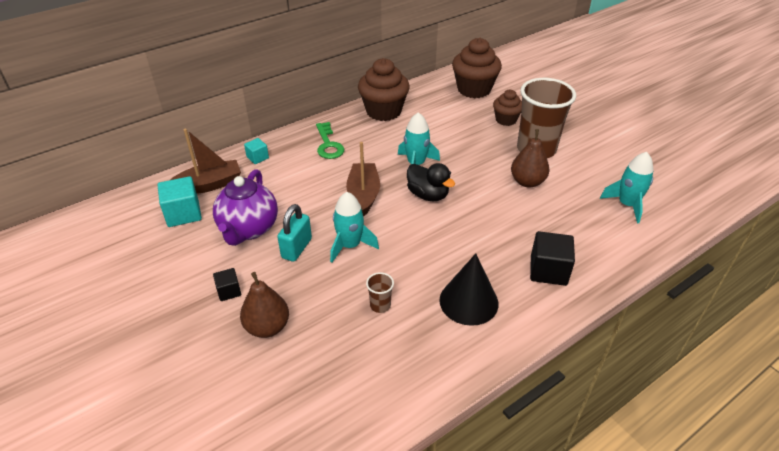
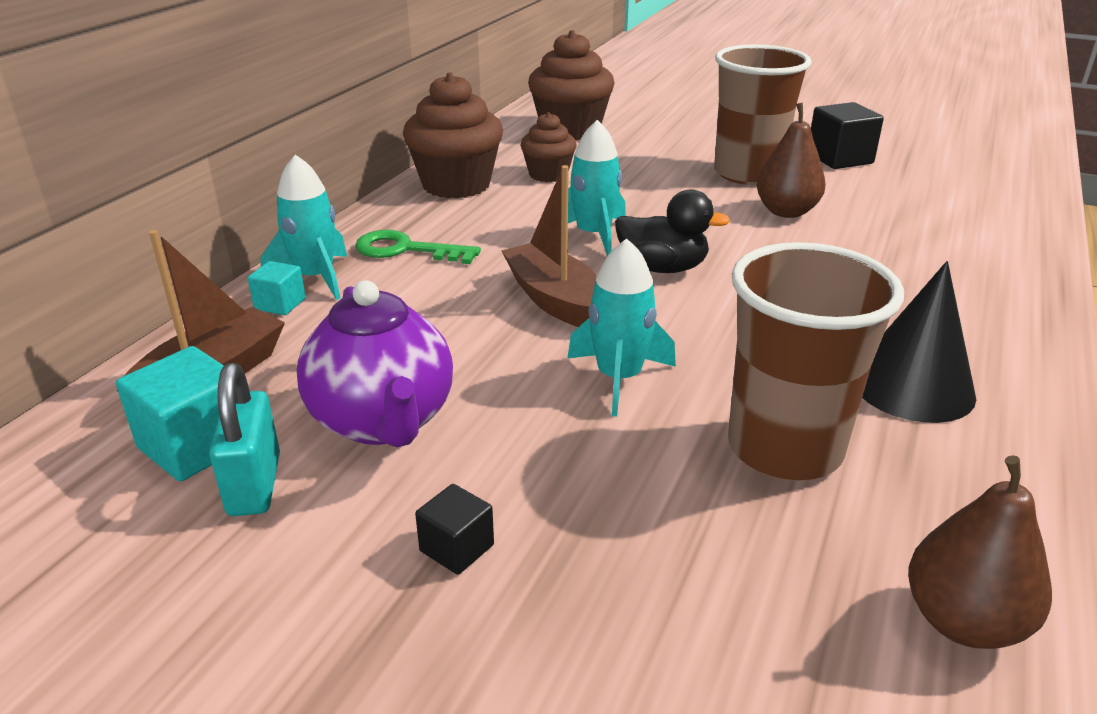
camera: 30 degrees left, 10 degrees down
(267, 327) = (617, 579): brown pear -> brown pear (963, 622)
(297, 248) = (521, 418): turquoise padlock -> turquoise padlock (254, 485)
(328, 145) = (406, 250): green key -> green key turned 150 degrees clockwise
(380, 305) = (784, 448): brown cup -> brown cup, size x2.49
(506, 120) = (661, 152): brown cupcake -> brown cupcake (548, 175)
(548, 270) = (961, 305): black cube -> black cube (839, 158)
(627, 205) = (945, 201): turquoise rocket -> turquoise rocket (315, 278)

